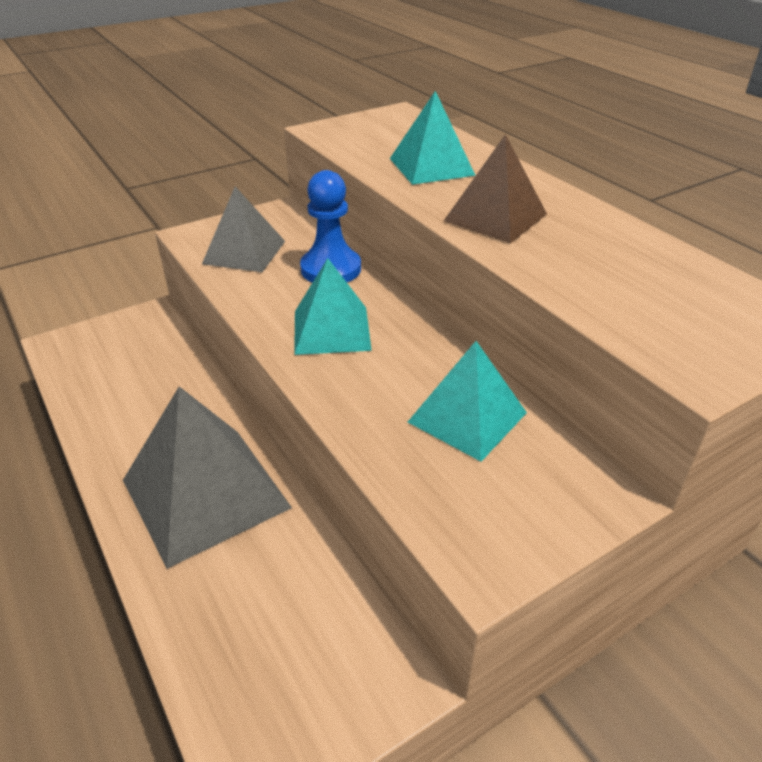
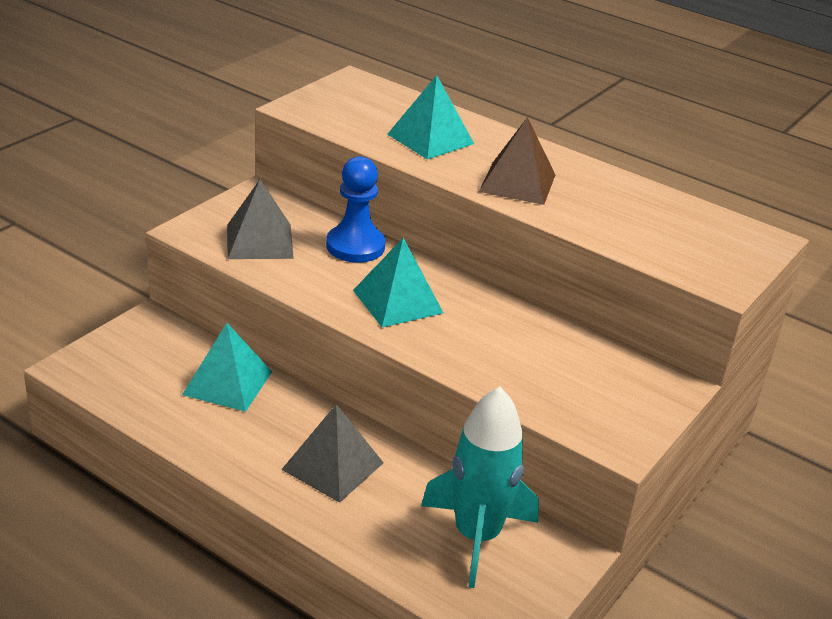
camera: 25 degrees left, 5 degrees down
(205, 493) = (332, 466): grey pyramid -> grey pyramid, size x0.62
(300, 623) = (476, 536): none -> turquoise rocket
(467, 417) = (552, 351): turquoise pyramid -> turquoise pyramid (227, 383)

